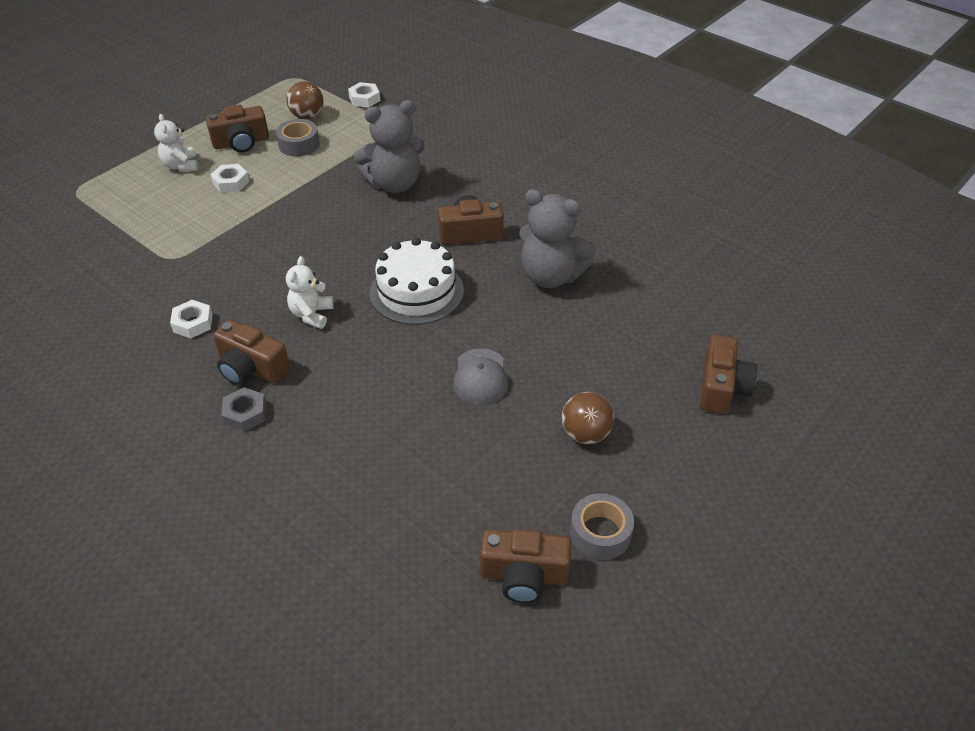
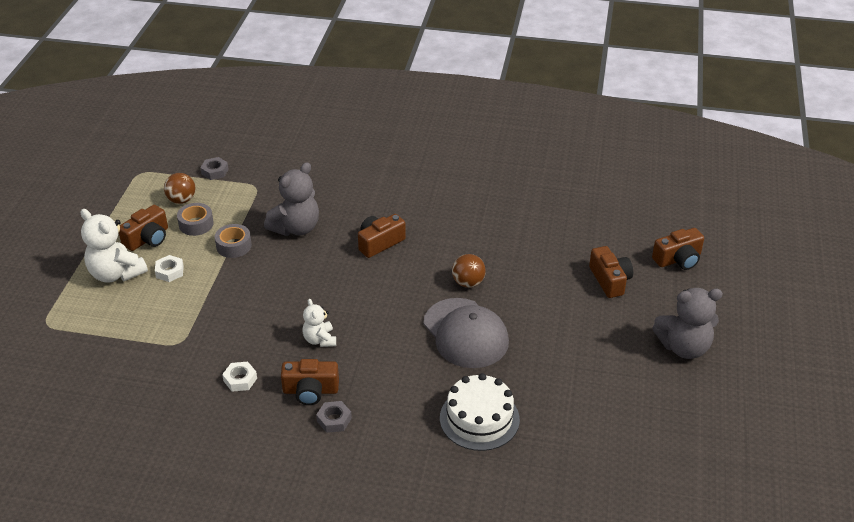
camera: 30 degrees left, 5 degrees down
(181, 166) = (116, 273): white teddy bear -> white teddy bear, size x1.72
(364, 99) = (215, 171): white nut -> grey nut
(416, 291) = (378, 296): white cake -> white cake (479, 418)
(480, 377) = (465, 333): grey cap -> grey cap, size x1.84
(524, 575) = (582, 432): brown camera -> brown camera (678, 259)
(551, 276) = (457, 252): grey teddy bear -> grey teddy bear (684, 347)
(585, 434) = (554, 340): brown ball -> brown ball (468, 283)
(600, 533) = (605, 391): grey tape -> grey tape (234, 246)

